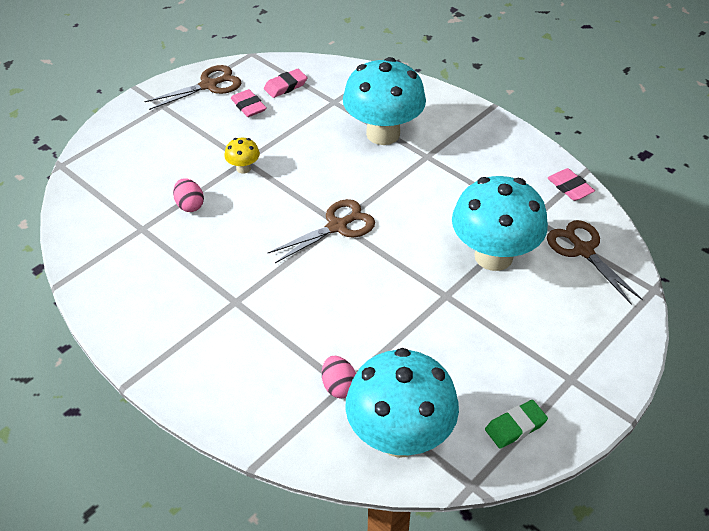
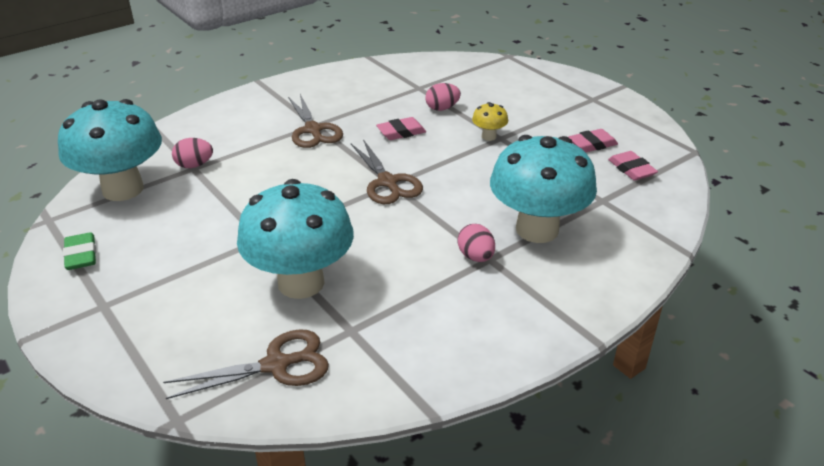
camera: 100 degrees right, 10 degrees down
(209, 85) = (629, 124): brown scissors -> brown scissors (313, 130)
(427, 163) = (476, 257): none -> pink egg
(570, 187) = (399, 383): pink eraser -> pink eraser (401, 132)

